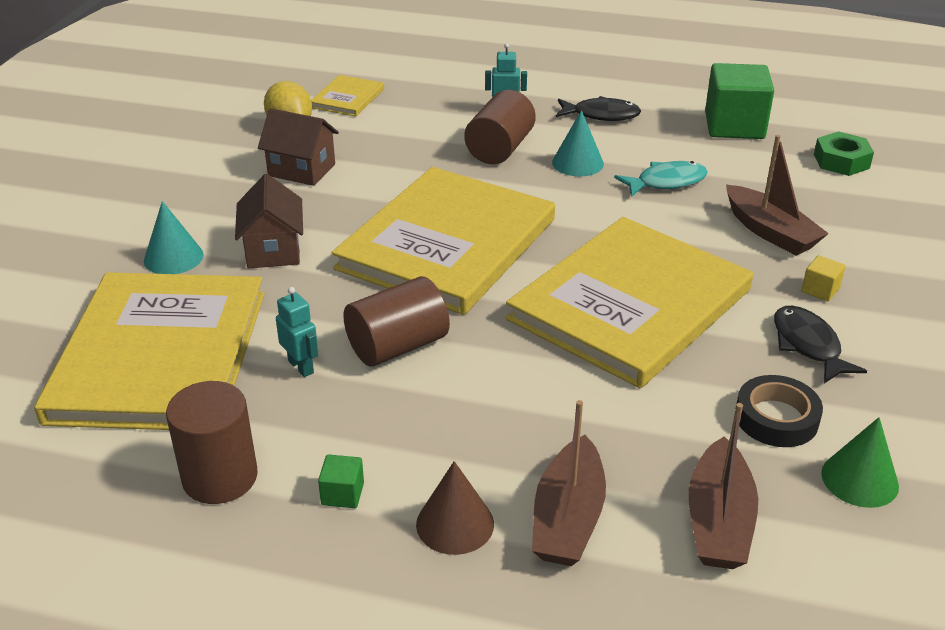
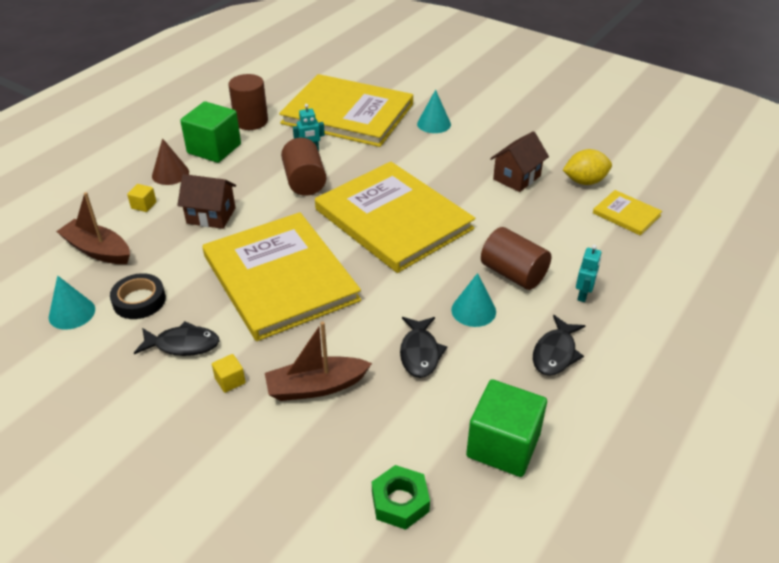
camera: 110 degrees right, 5 degrees up
(273, 250) = (423, 155): brown house -> brown house (211, 216)
(342, 494) = (214, 149): green cube -> green cube, size x2.32
(568, 518) = (144, 205): brown boat -> yellow cube
(666, 182) = (420, 353): turquoise fish -> black fish
(859, 479) = (72, 313): green cone -> turquoise cone

